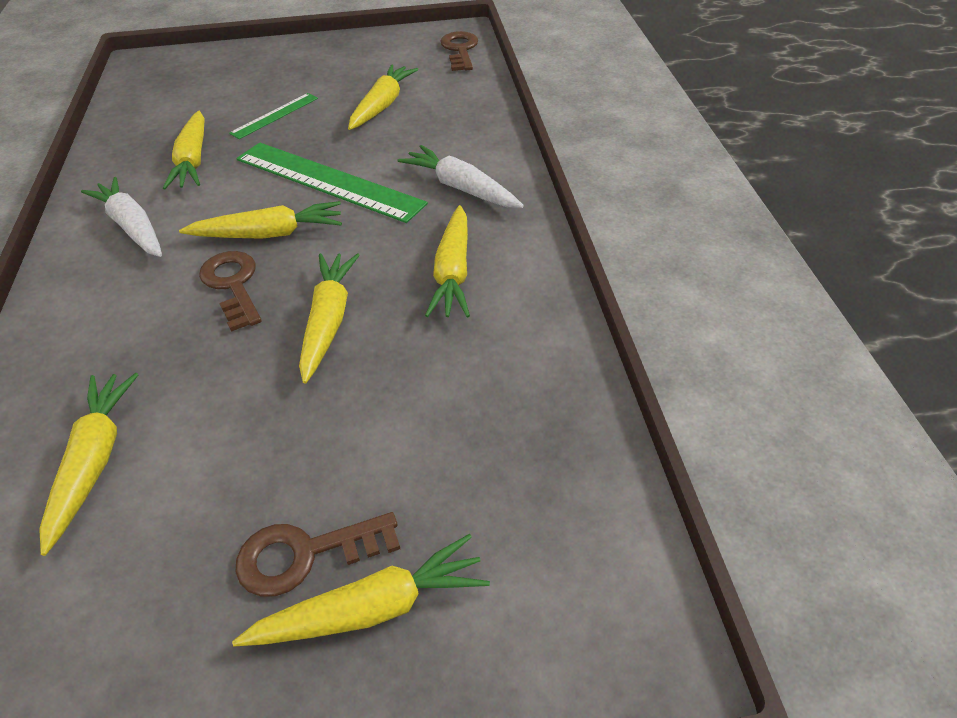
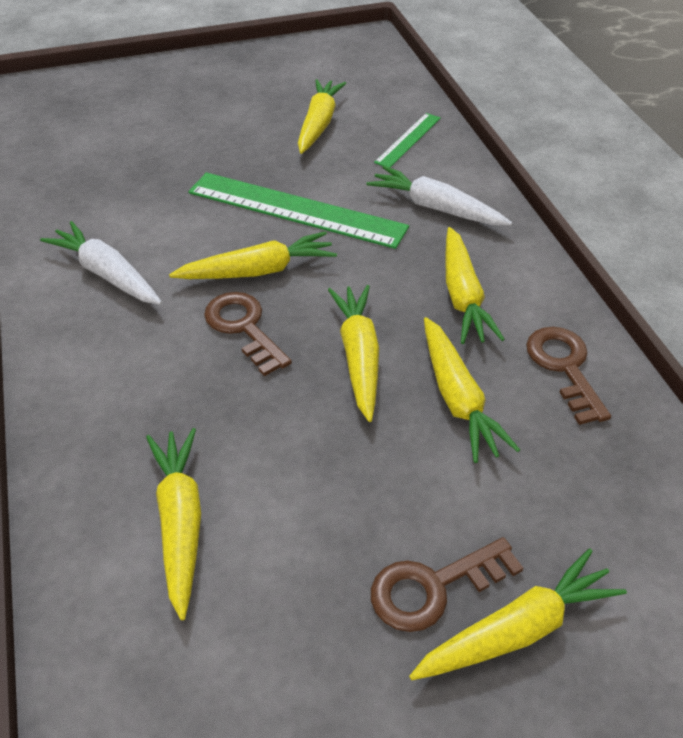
camera: 10 degrees left, 0 degrees up
(193, 160) = (141, 197): yellow carrot -> yellow carrot (457, 398)
(274, 115) = (208, 141): green ruler -> green ruler (408, 140)
(460, 50) = (375, 58): brown key -> brown key (564, 367)

